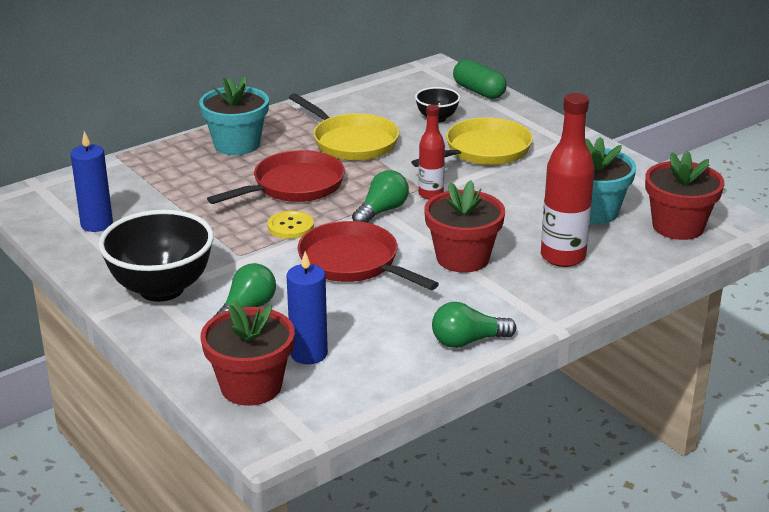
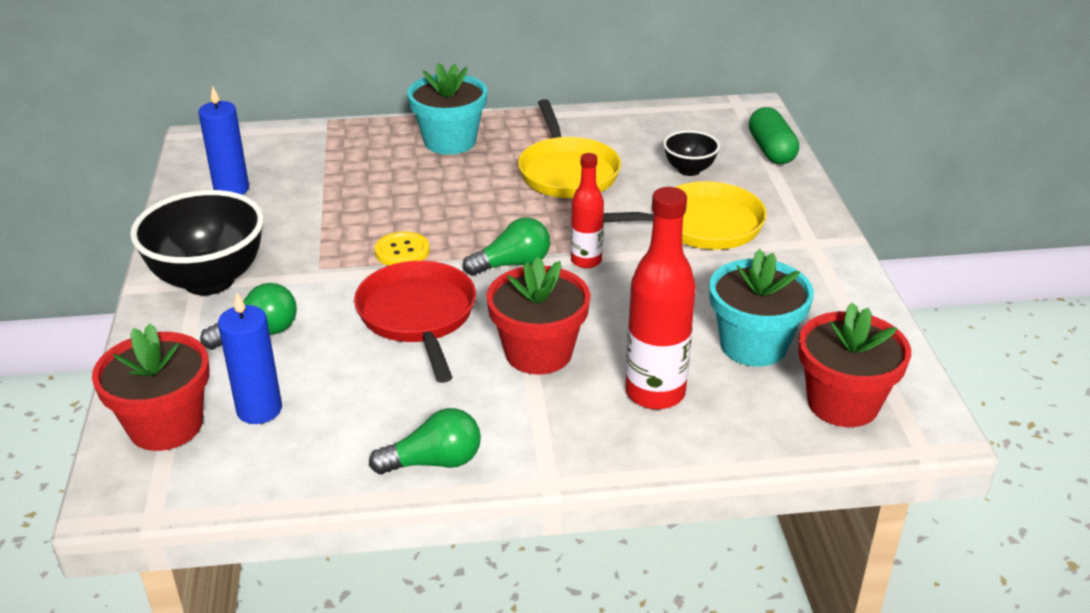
camera: 30 degrees right, 5 degrees up
(293, 186) = (454, 205): red pan -> none
(468, 341) = (434, 462): green light bulb -> green light bulb turned 150 degrees clockwise

